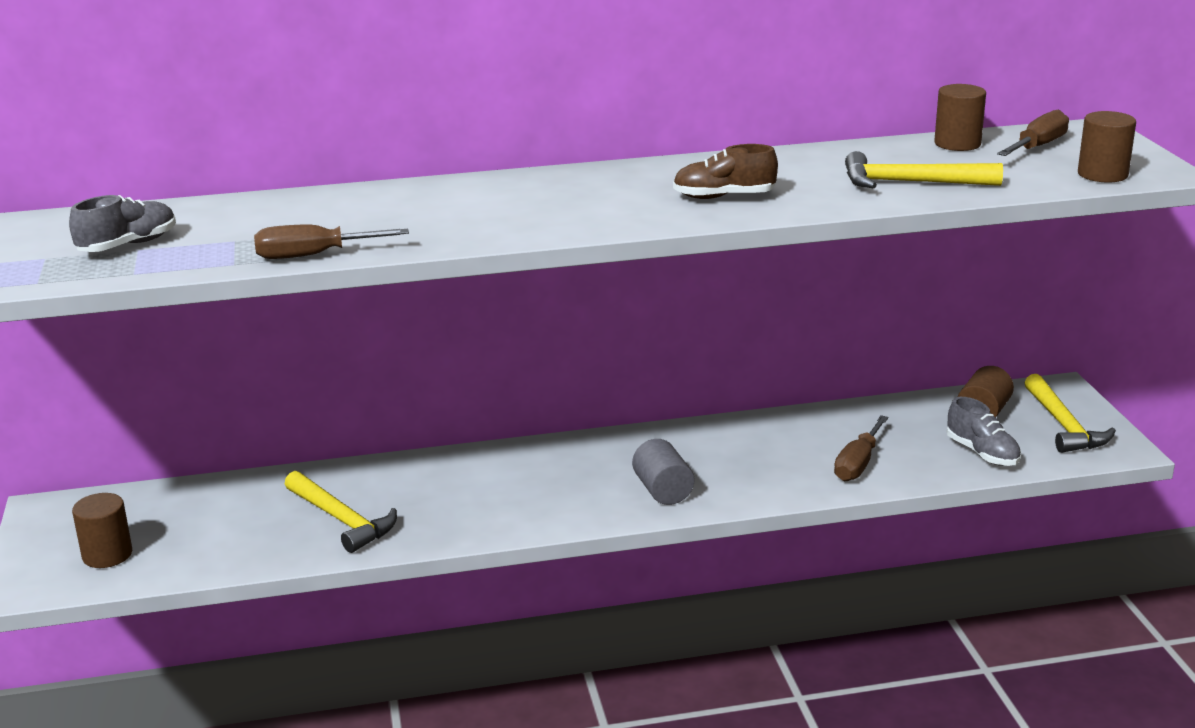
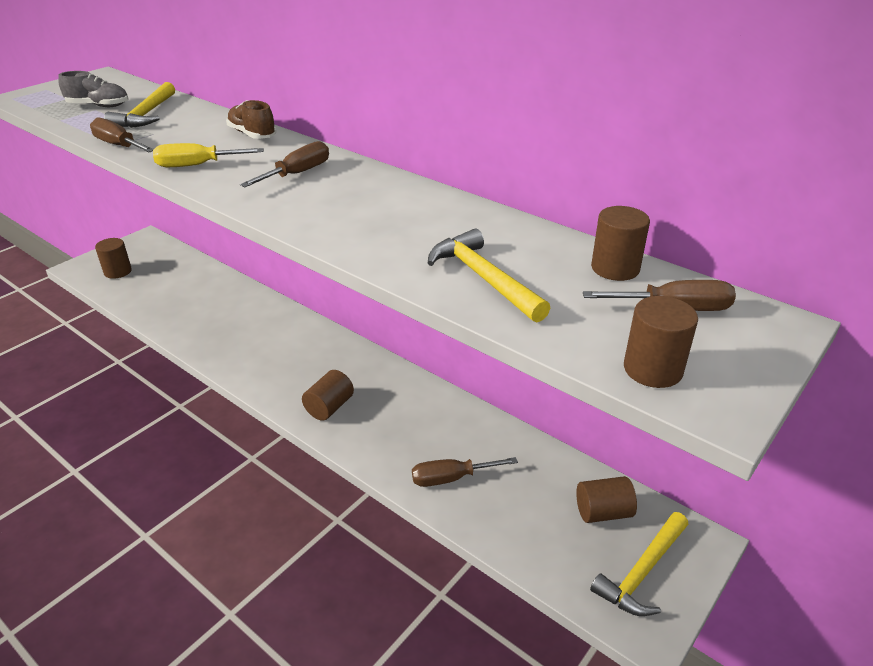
camera: 50 degrees right, 10 degrees up
(341, 520) = (199, 315): yellow hammer -> yellow hammer (146, 114)
(462, 230) = (197, 165): none -> yellow screwdriver
(575, 195) = (297, 173): none -> brown screwdriver
(663, 491) = (329, 407): grey cylinder -> brown cylinder
(724, 197) = (353, 218): brown shoe -> brown shoe (252, 134)
(982, 453) = (539, 540): grey shoe -> none

